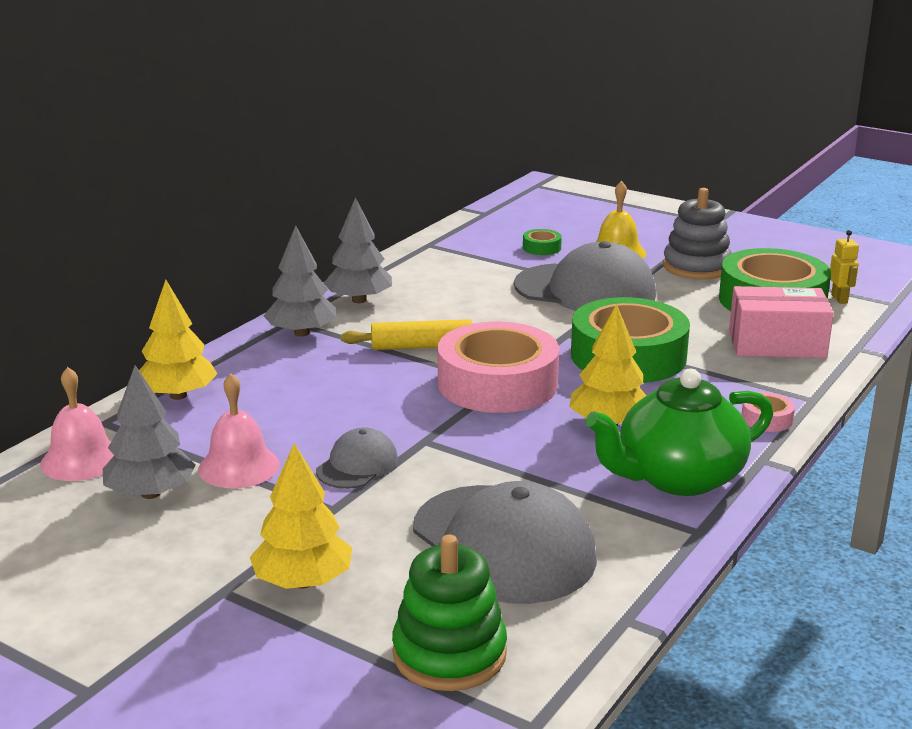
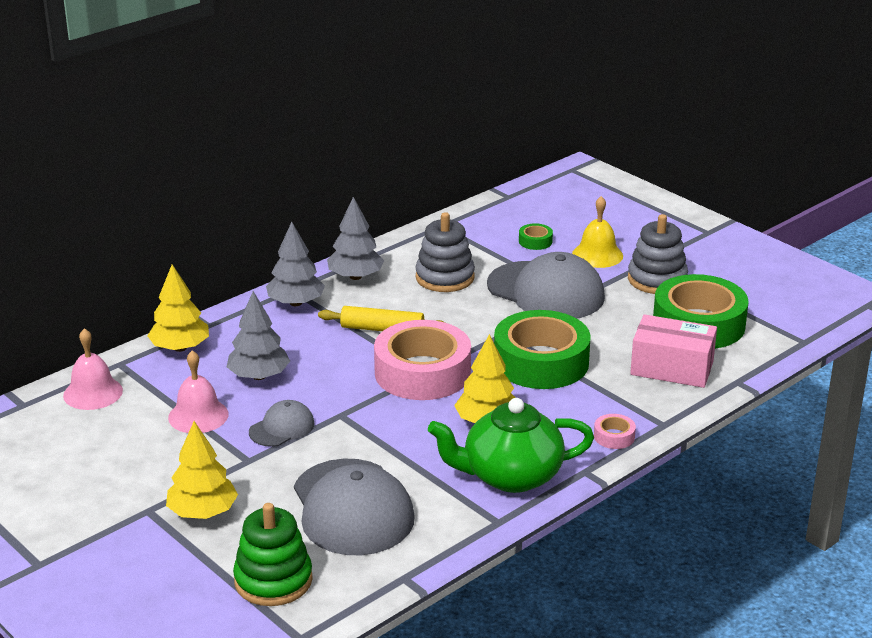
camera: 15 degrees right, 5 degrees up
(150, 493) = (129, 428): grey tree -> grey tree (259, 376)
(463, 290) = (445, 277): none -> grey stacking toy
(839, 299) = (759, 330): yellow robot -> none

